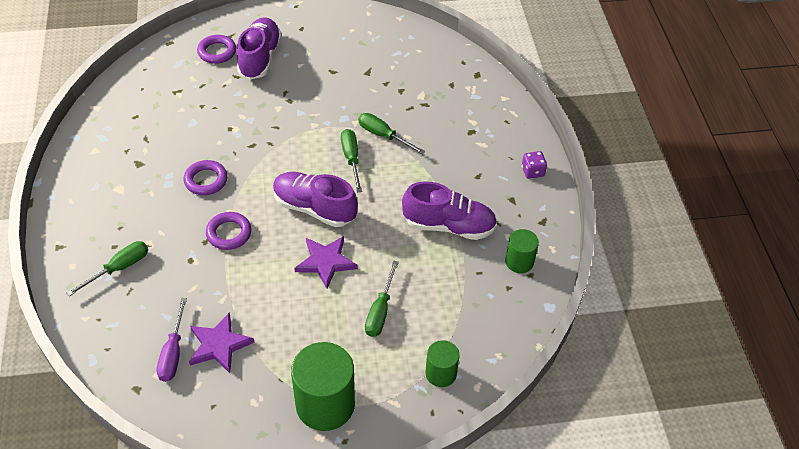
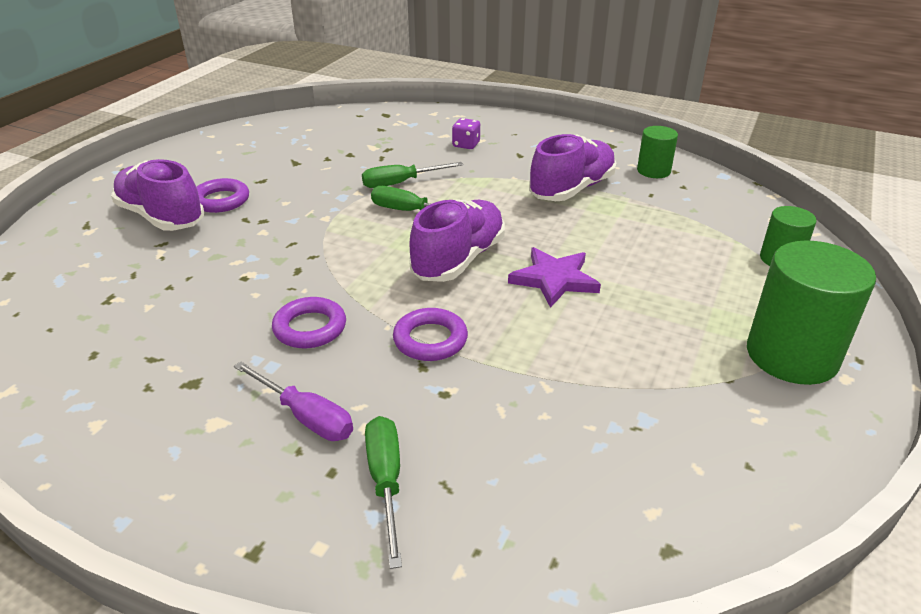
camera: 55 degrees left, 15 degrees down
(173, 353) = (616, 475): purple screwdriver -> purple screwdriver (305, 416)
(217, 52) = (95, 243): purple ring -> purple ring (221, 200)
(219, 345) = (632, 418): purple star -> none
(314, 208) = (459, 259): purple shoe -> purple shoe turned 150 degrees clockwise
(380, 311) = (662, 267): green screwdriver -> none
(532, 171) = (543, 130): purple dice -> purple dice (466, 145)

